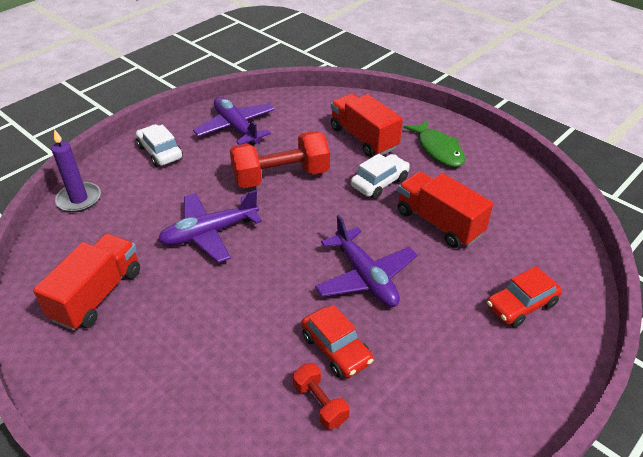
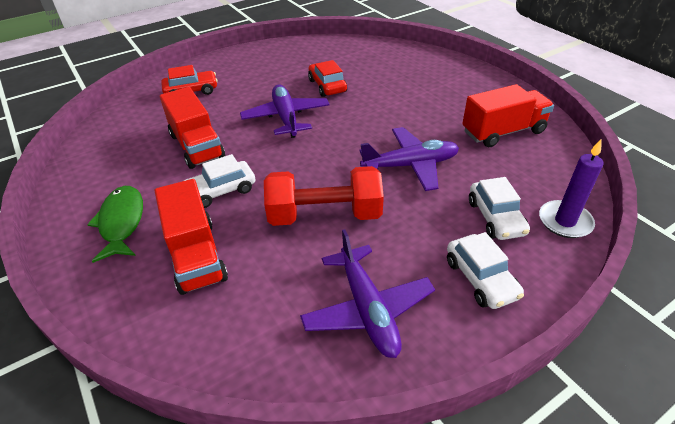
camera: 165 degrees left, 0 degrees up
(97, 295) = (503, 132): red truck -> red truck turned 150 degrees counterclockwise
(137, 194) = (495, 218): none -> white car
(320, 403) = (346, 68): red dumbbell -> none

